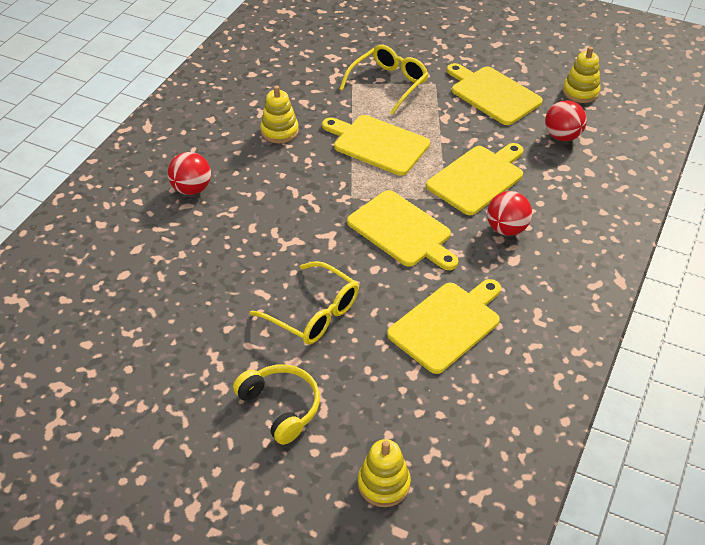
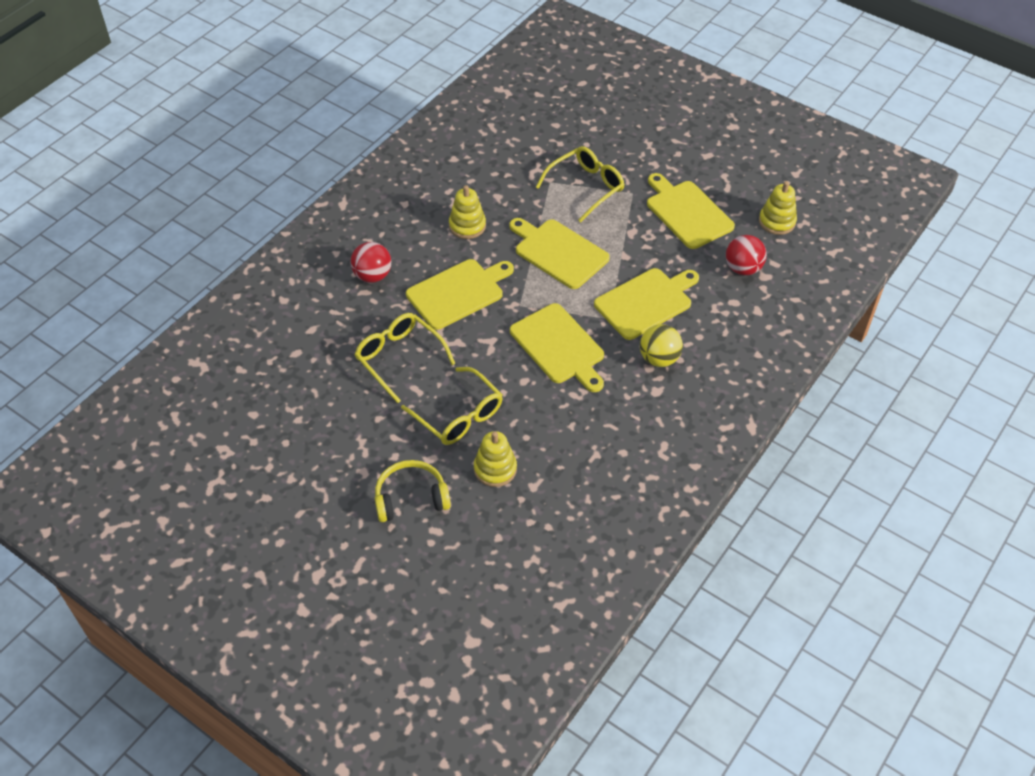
camera: 10 degrees right, 5 degrees up
(237, 264) = (399, 358): none -> yellow glasses
(281, 406) = (411, 497): yellow headphones -> yellow headphones turned 75 degrees counterclockwise
(383, 484) = (483, 579): yellow stacking toy -> yellow stacking toy (495, 469)
(447, 324) = (577, 445): yellow cutting board -> yellow cutting board (458, 293)
(506, 229) = (659, 358): red ball -> yellow ball

